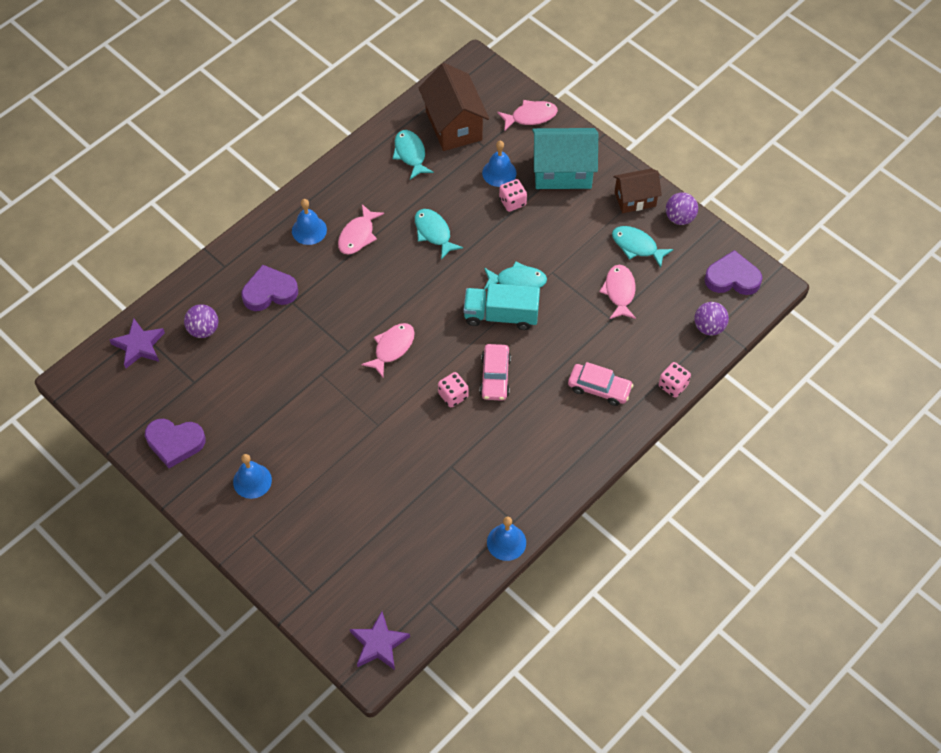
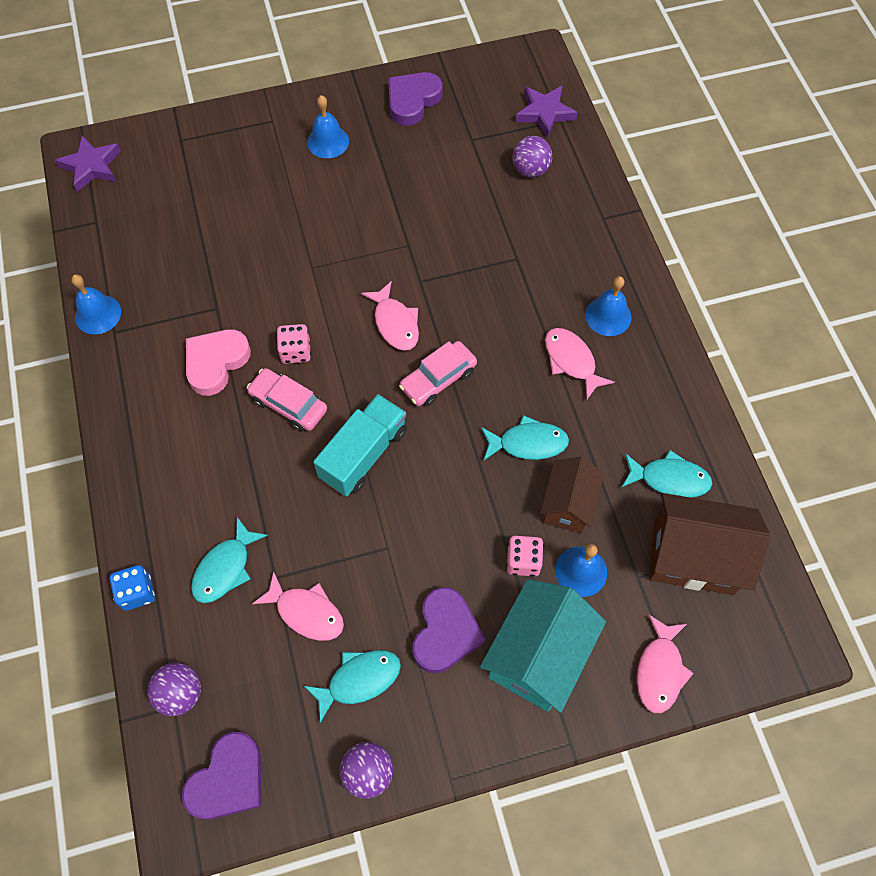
camera: 120 degrees right, 5 degrees up
(269, 292) = (543, 244): purple heart -> purple heart (445, 633)
(493, 439) = (216, 363): none -> pink heart
(517, 281) = (400, 499): turquoise fish -> turquoise fish (225, 568)
(599, 388) = (195, 506): pink car -> pink car (438, 379)
(635, 199) = (436, 728): brown house -> brown house (568, 505)
(673, 385) = (137, 592): pink dice -> blue dice

